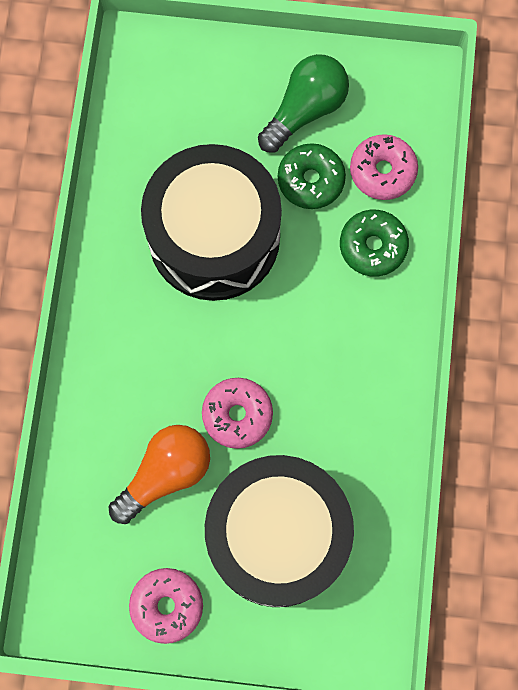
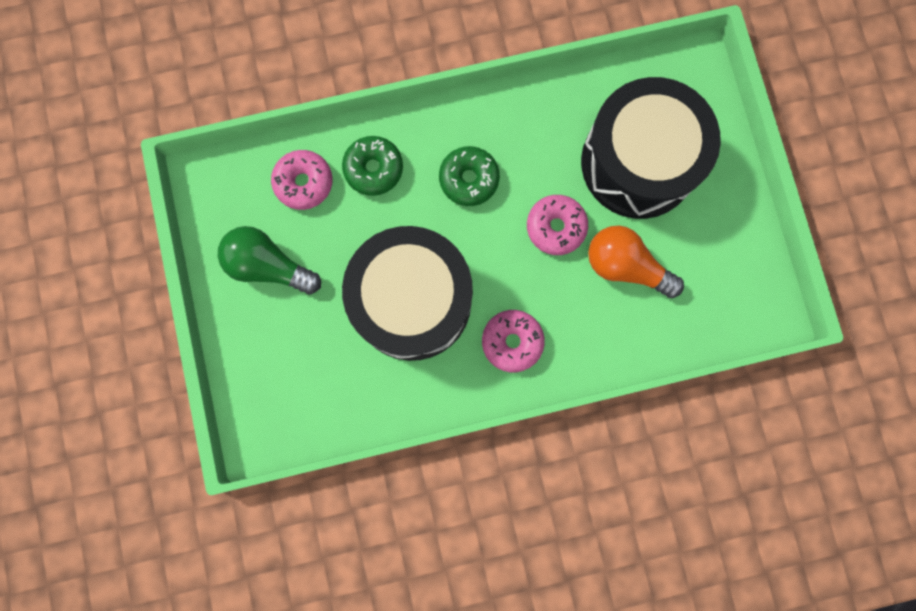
camera: 110 degrees left, 5 degrees up
(167, 605) = (726, 227): pink donut -> pink donut (512, 342)
(311, 180) = (332, 239): green donut -> green donut (469, 179)

